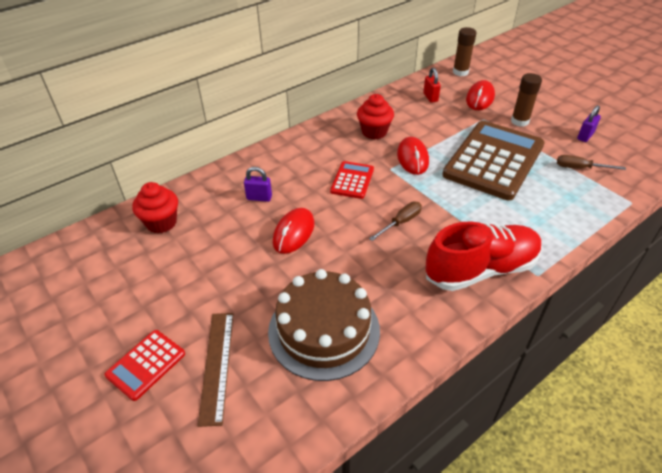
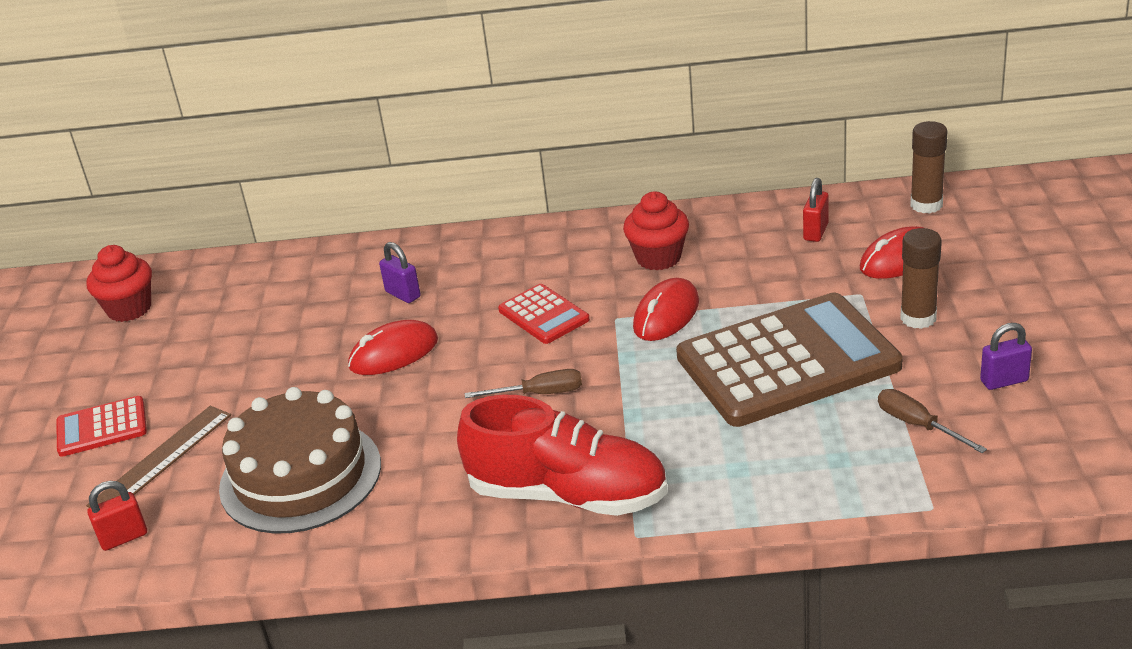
camera: 40 degrees right, 10 degrees down
(161, 223) = (265, 284): red cupcake -> red cupcake (129, 309)
(251, 433) = (124, 538): none -> red padlock
(352, 180) = (544, 315): red calculator -> red calculator turned 90 degrees clockwise

